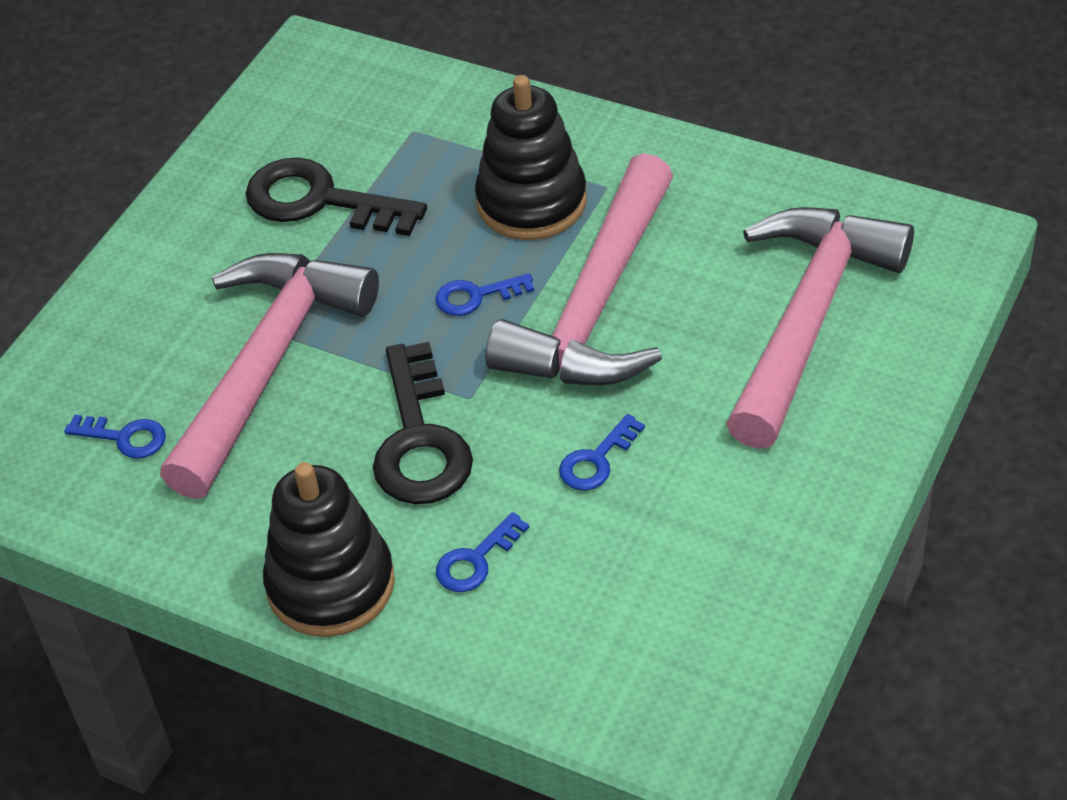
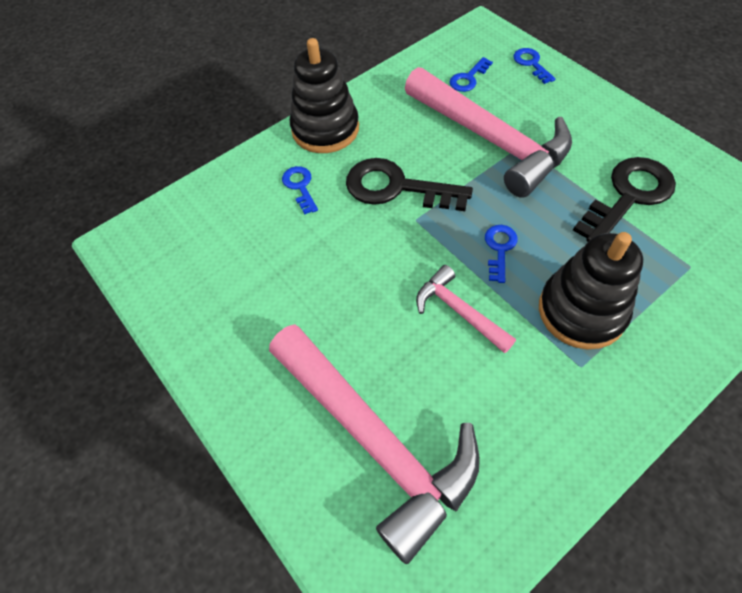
camera: 115 degrees right, 10 degrees up
(595, 305) = (458, 311): pink hammer -> pink hammer, size x0.48
(597, 460) = (330, 262): blue key -> blue key (531, 64)

